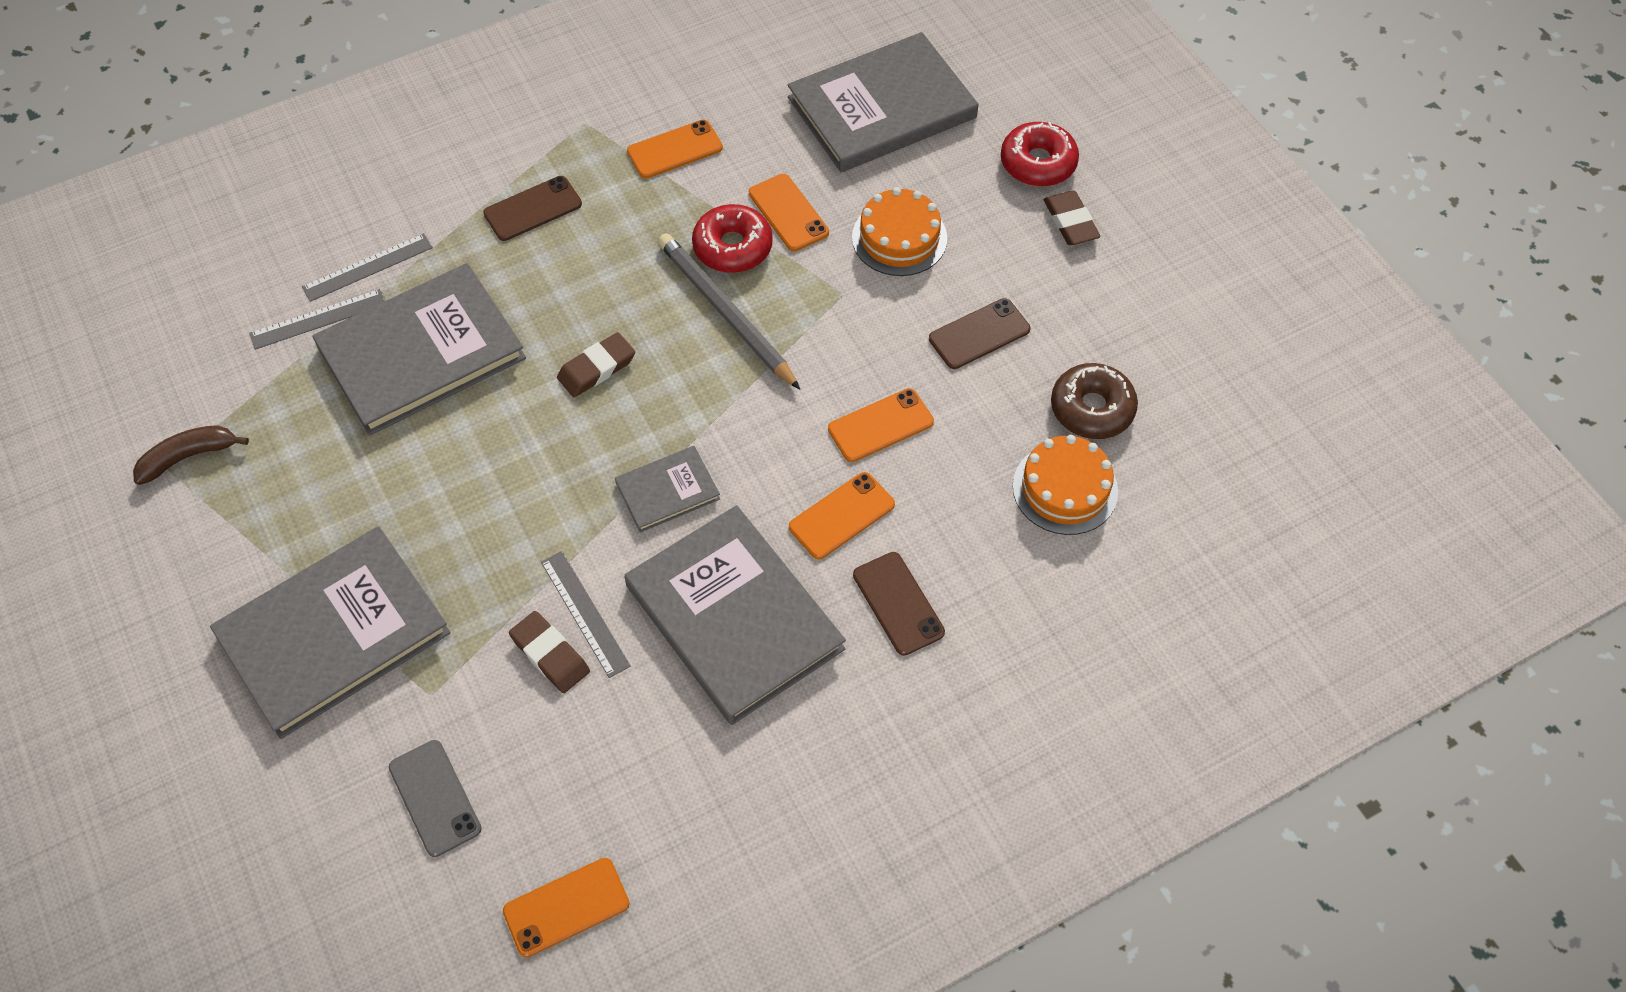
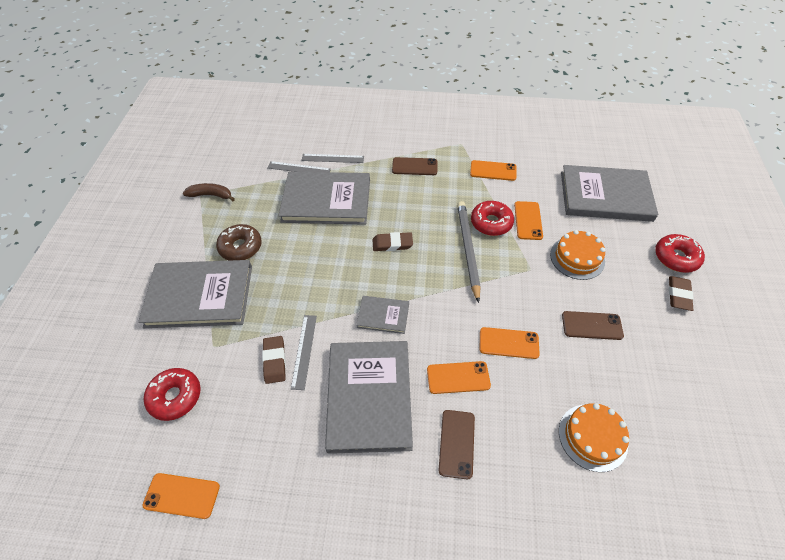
camera: 35 degrees right, 5 degrees down
(435, 798) = (175, 397): grey phone -> red donut
(1092, 409) = (635, 401): brown donut -> brown donut (240, 247)

